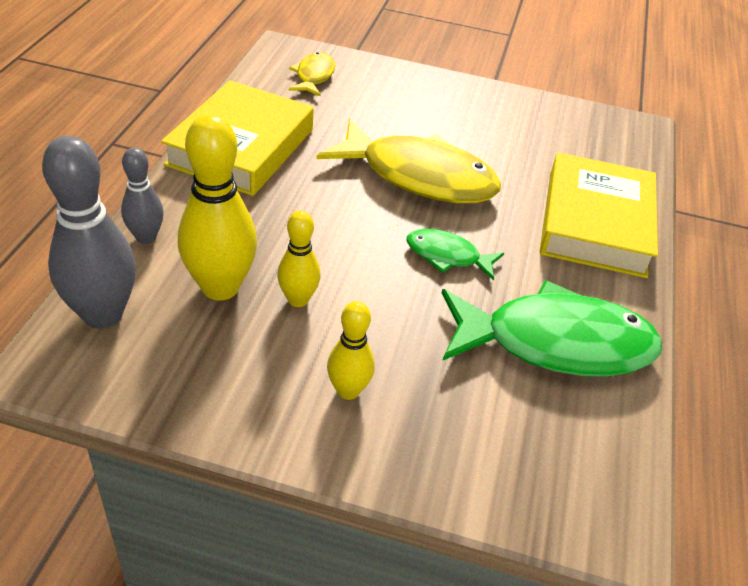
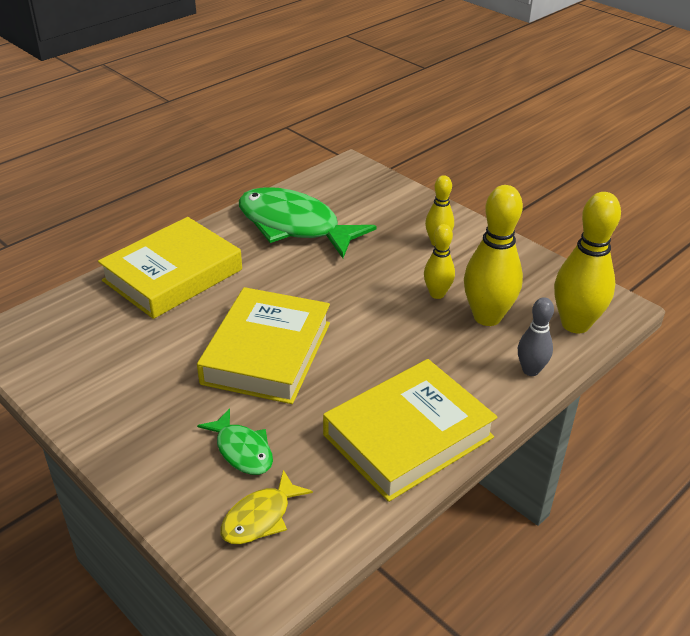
camera: 145 degrees left, 5 degrees down
(103, 314) = (575, 324): grey bowling pin -> yellow bowling pin
(419, 176) = (266, 353): yellow fish -> yellow book
(447, 256) = (309, 288): green fish -> green fish (242, 450)

